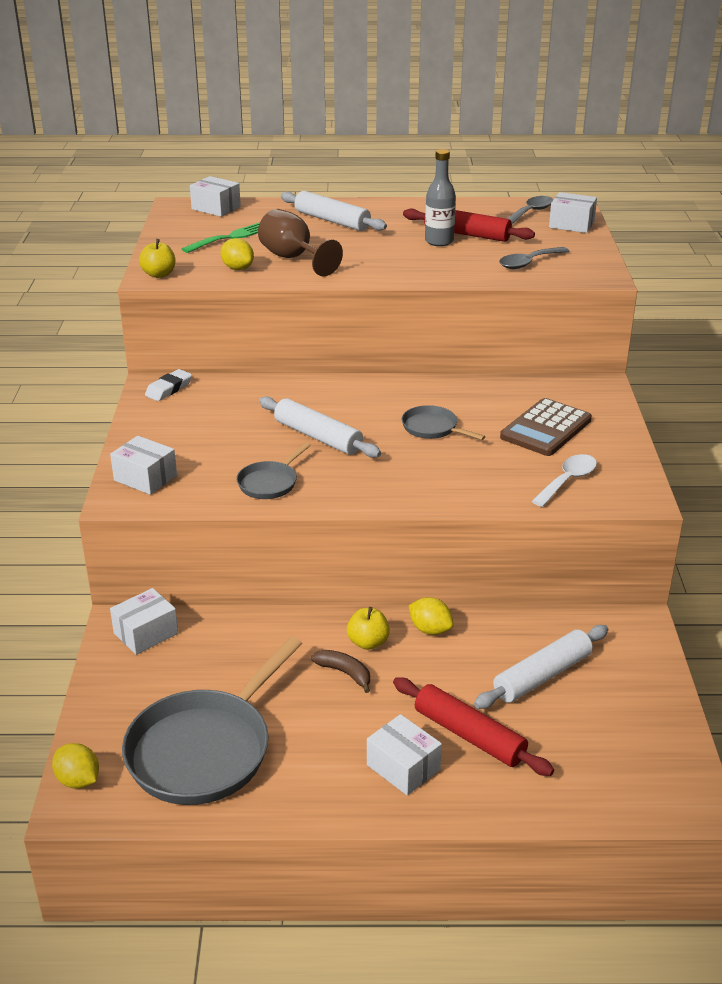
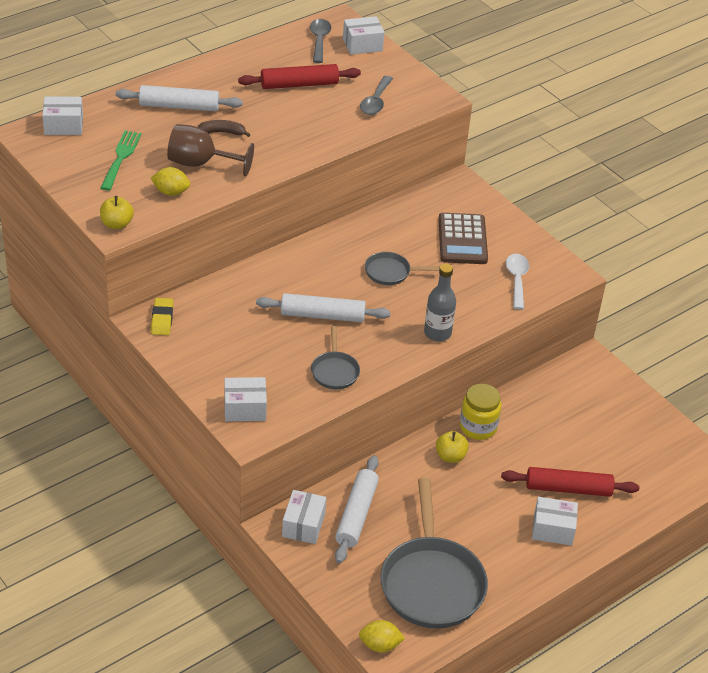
camera: 40 degrees left, 10 degrees up
(169, 389) = (162, 319): white eraser -> yellow eraser
(345, 673) = (458, 485): brown banana -> brown banana (222, 132)
(430, 629) = (478, 427): yellow lemon -> yellow jar
(439, 241) = (288, 101): grey bottle -> grey bottle (437, 333)
(542, 676) = (571, 426): white rolling pin -> white rolling pin (356, 515)

